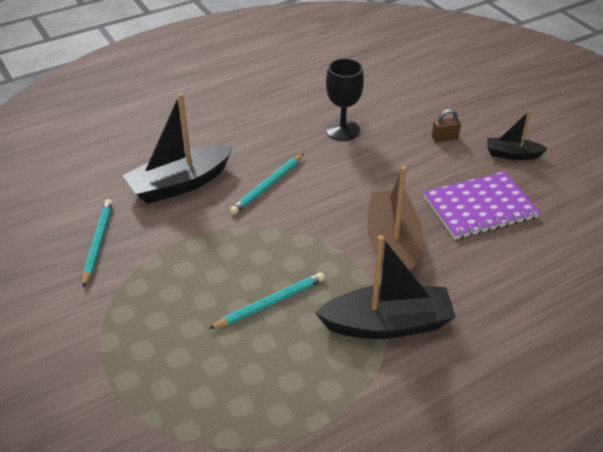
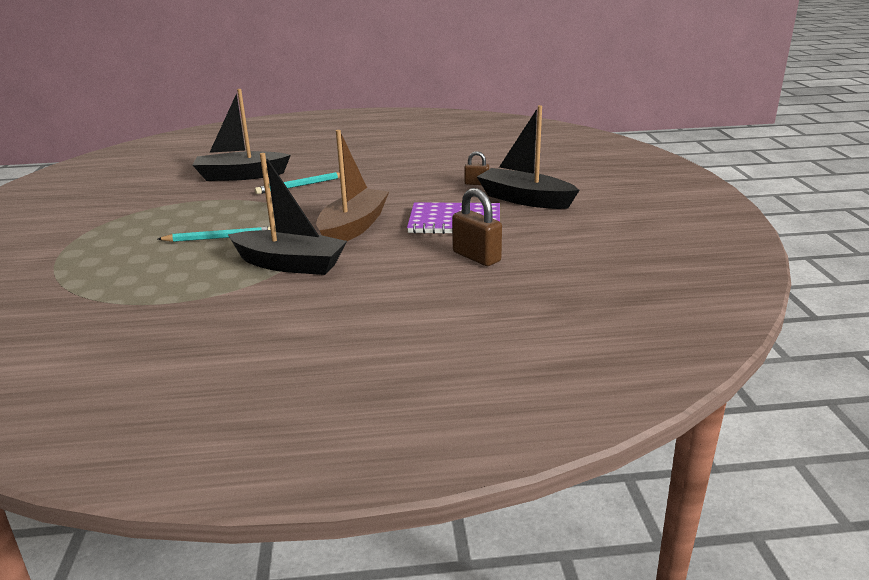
camera: 25 degrees right, 15 degrees down
(98, 243) = (148, 192): turquoise pencil -> none
(342, 130) = (398, 168): black goblet -> none
(512, 154) = (525, 199): black boat -> black boat, size x1.83
(548, 258) = (476, 257): none -> brown padlock

